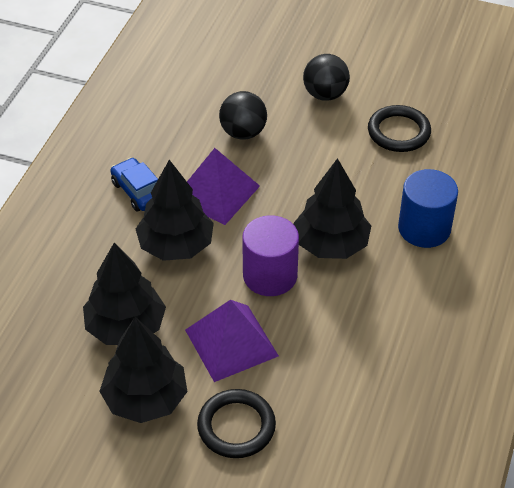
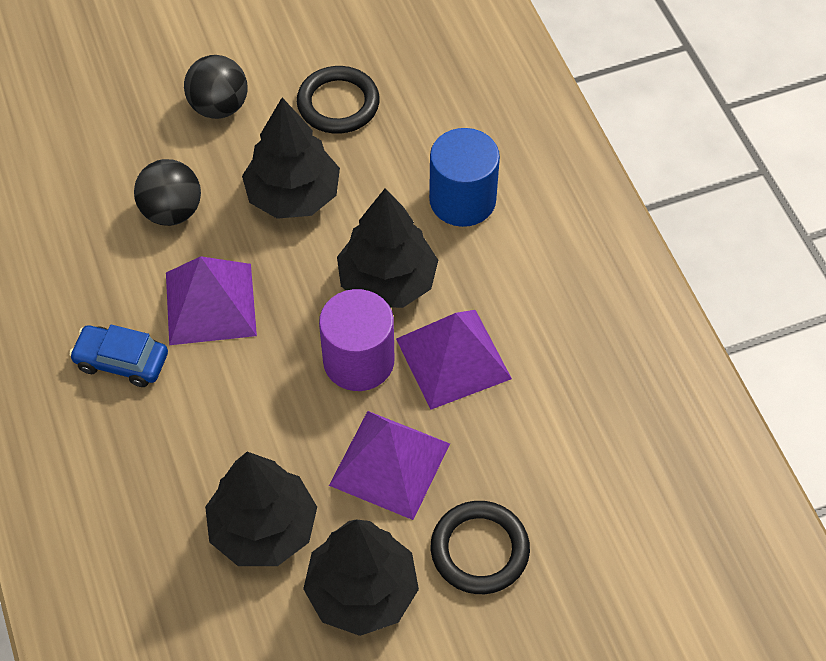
camera: 40 degrees left, 10 degrees up
(176, 245) = (226, 397): black tree -> black tree (293, 195)
(328, 311) = (453, 358): none -> purple pyramid

